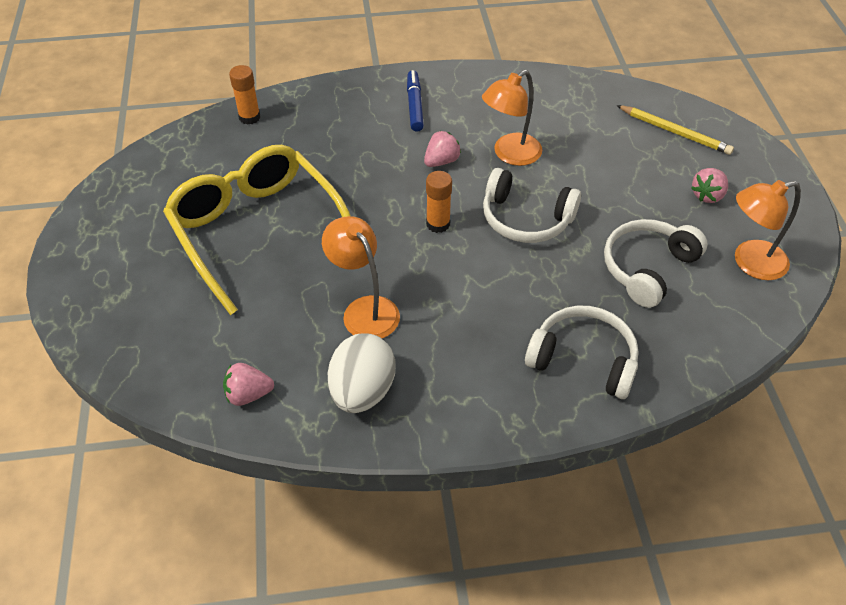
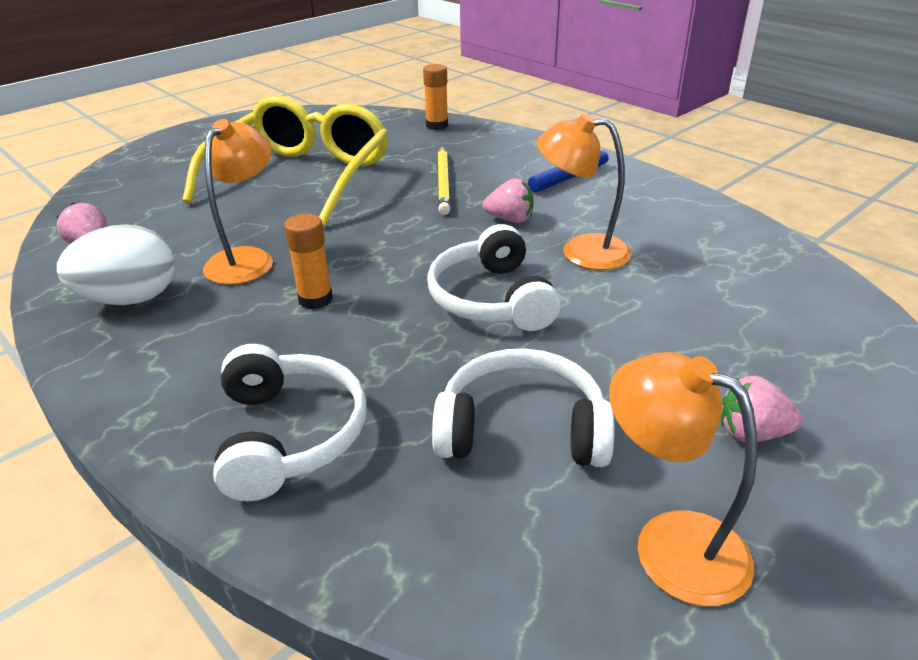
camera: 55 degrees right, 15 degrees down
(438, 224) = (414, 251): orange glue stick -> orange glue stick (315, 299)
(674, 132) = (828, 351): yellow pencil -> yellow pencil (443, 182)

